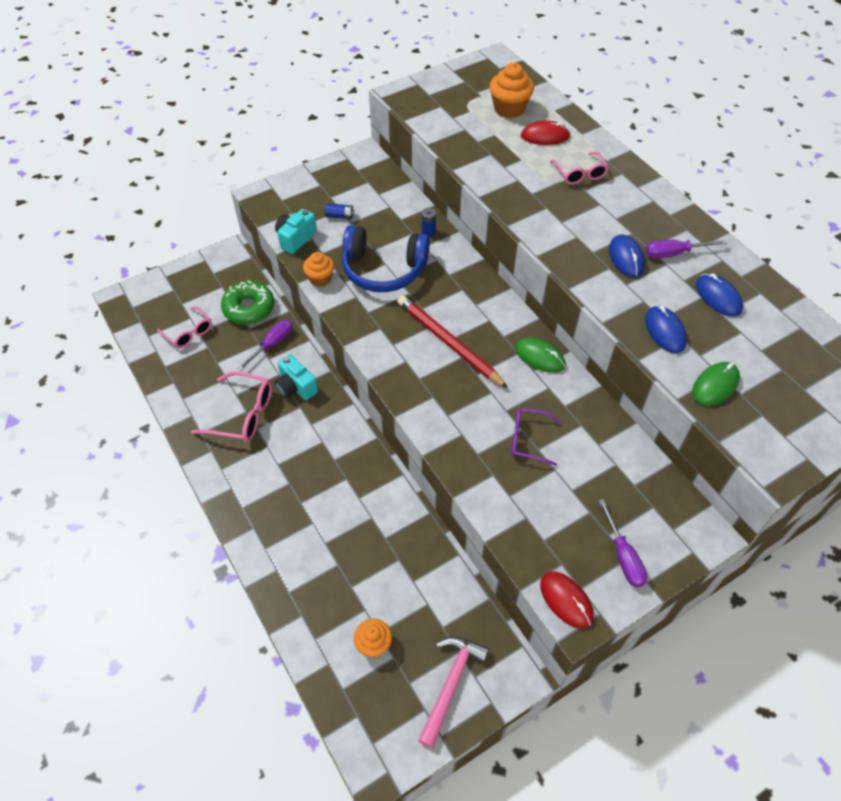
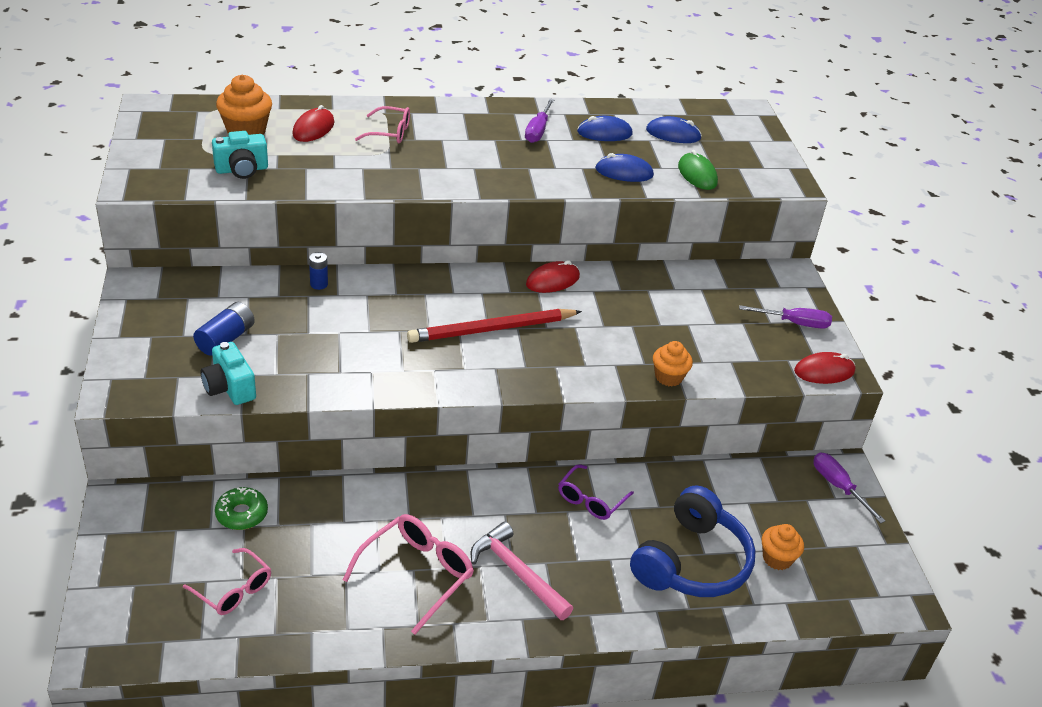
camera: 70 degrees left, 15 degrees down
(189, 333) = (234, 590): pink glasses -> pink glasses turned 60 degrees clockwise
(249, 308) = (242, 514): green donut -> green donut, size x0.66
(272, 344) = (323, 510): purple screwdriver -> purple screwdriver (838, 487)
(296, 387) = (408, 510): turquoise camera -> turquoise camera (242, 170)
(320, 279) = (318, 389): orange cupcake -> orange cupcake (668, 377)
(340, 216) = (226, 339): blue battery -> blue battery, size x1.57
(383, 269) = (347, 336): blue headphones -> blue headphones (692, 562)
(451, 684) = (838, 517): pink hammer -> pink hammer (517, 572)
(528, 439) = (646, 326): purple glasses -> purple glasses (590, 500)
(540, 357) = (552, 280): green mouse -> red mouse
(626, 258) = (523, 155): blue mouse -> blue mouse (673, 134)

